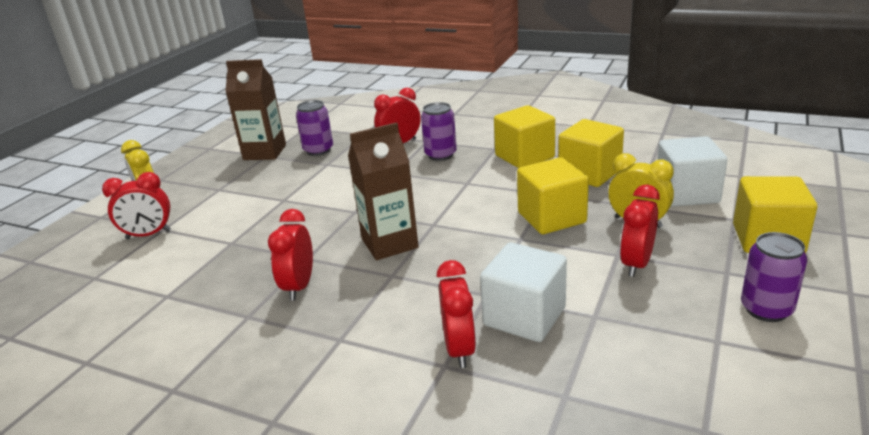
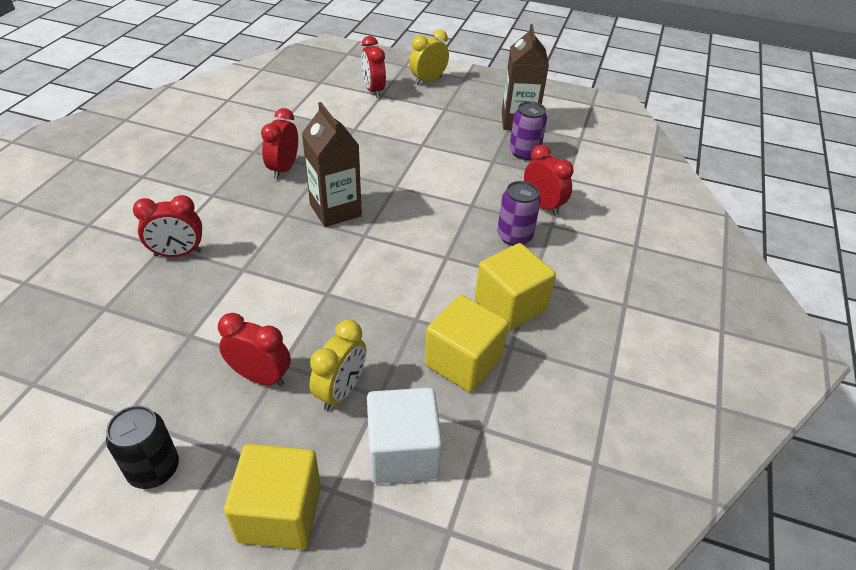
camera: 80 degrees right, 15 degrees up
(299, 286) = (283, 169): red clock -> red clock turned 75 degrees counterclockwise
(524, 316) = (204, 290): white cube -> none
(551, 218) = (362, 319): yellow cube -> none
(766, 309) = (154, 469): purple can -> black can

